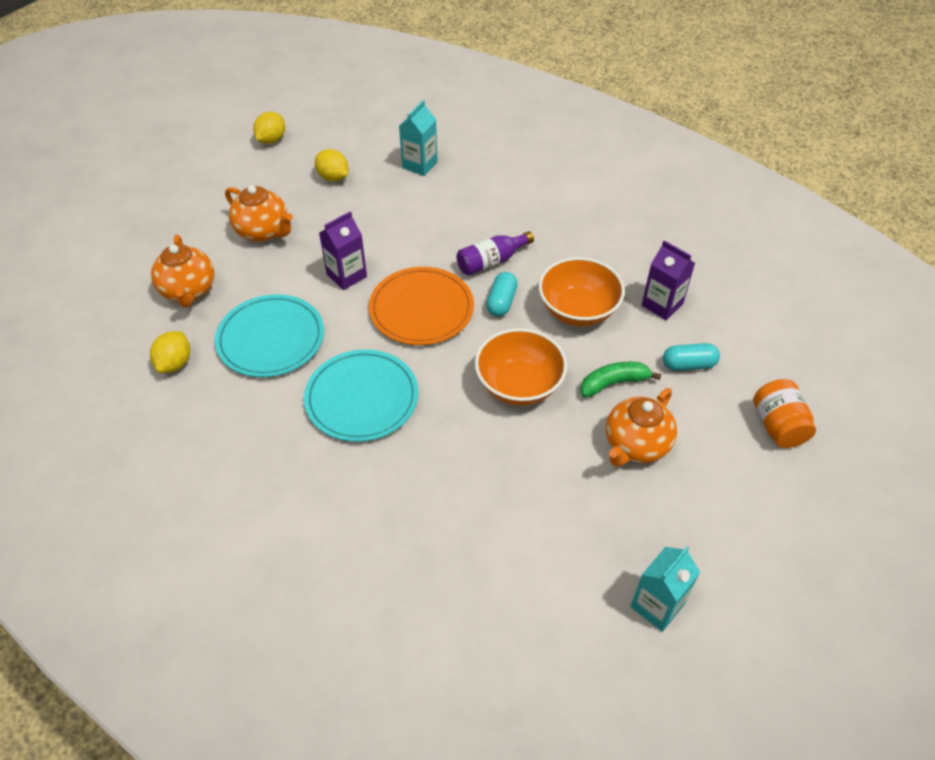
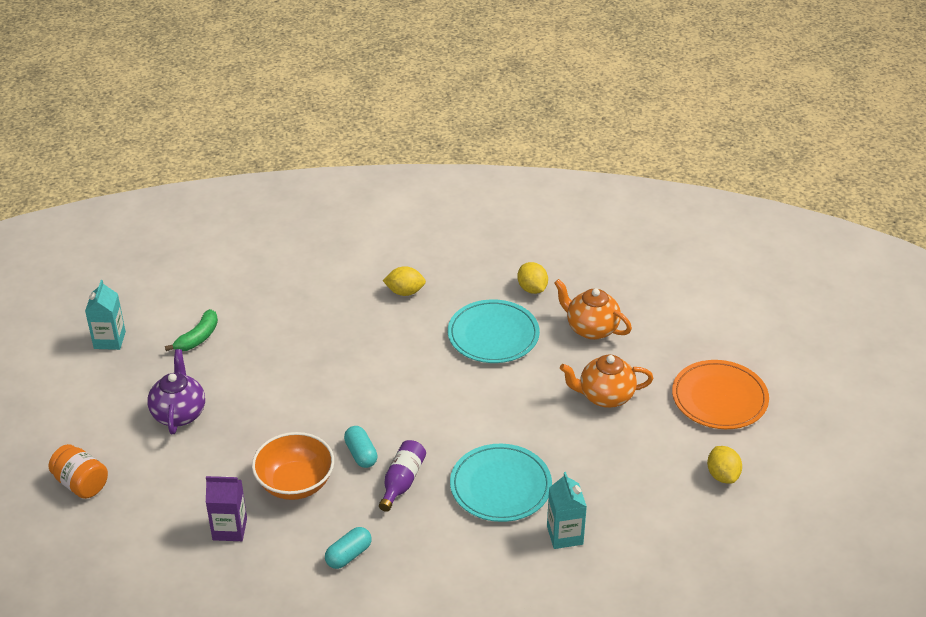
camera: 140 degrees right, 10 degrees down
(333, 177) = (619, 474): yellow lemon -> yellow lemon (405, 292)
(346, 275) = (499, 403): purple carton -> none
(362, 398) = (389, 338): turquoise plate -> turquoise plate (500, 486)
(421, 309) = (415, 413): orange plate -> orange plate (719, 398)
(519, 385) = (292, 405): orange bowl -> none
(614, 383) = (224, 445): green banana -> green banana (198, 338)
(635, 445) = (179, 413): orange teapot -> purple teapot
(688, 364) = (176, 491): turquoise capsule -> turquoise capsule (348, 555)

